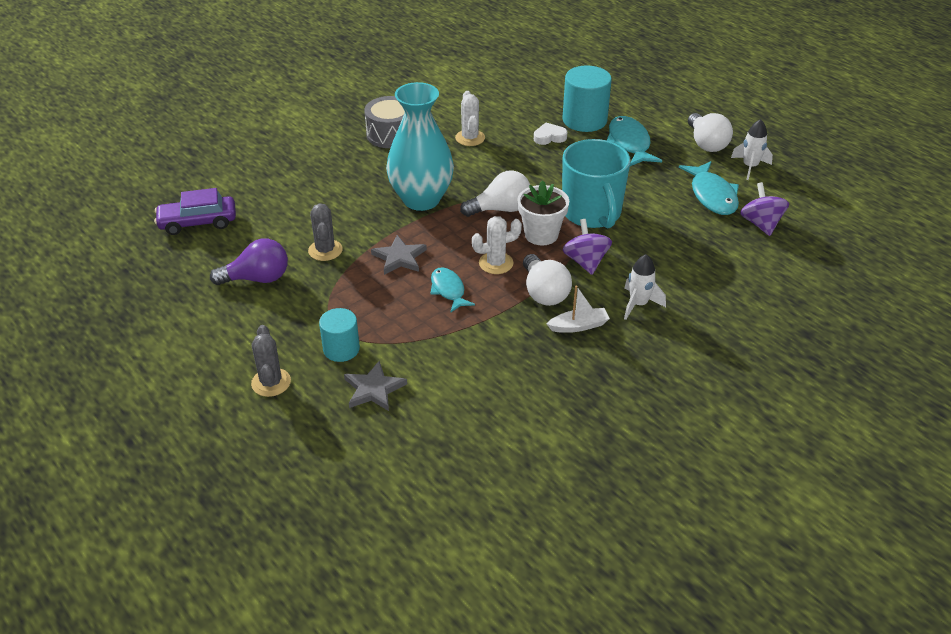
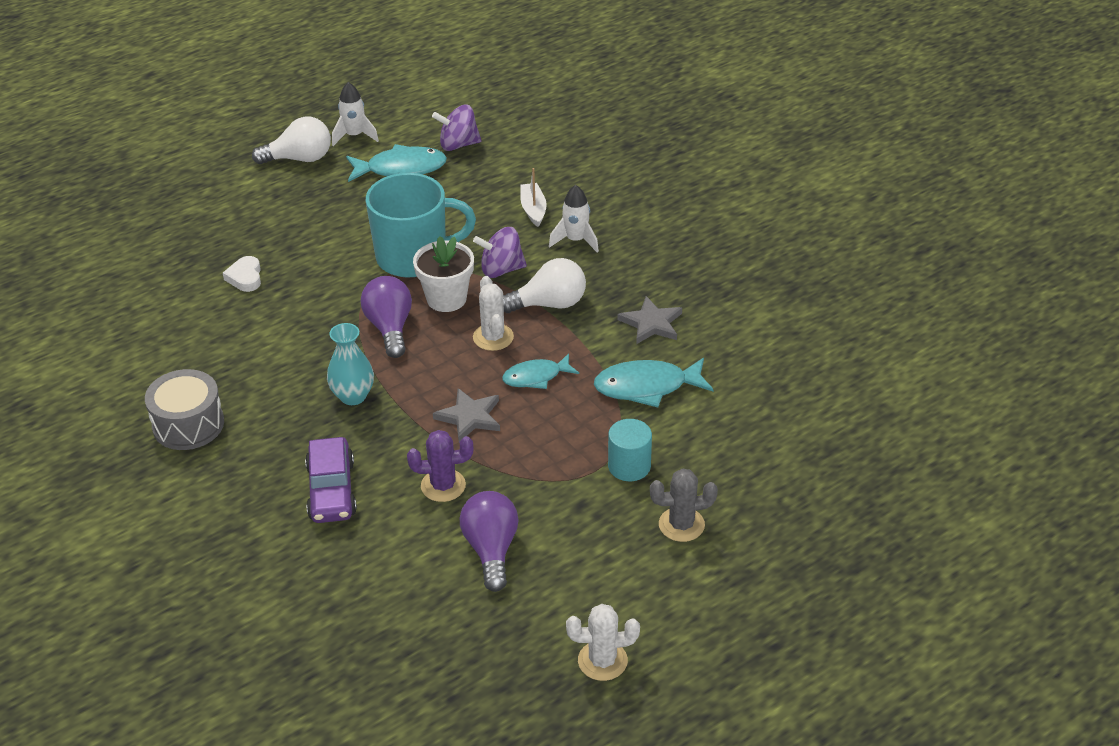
camera: 85 degrees left, 0 degrees up
(198, 222) = (353, 625): purple car -> purple car (331, 490)
(325, 250) = (443, 486): grey cactus -> purple cactus
(374, 389) = (694, 438): grey star -> grey star (651, 323)
(421, 199) = (353, 396): turquoise vase -> turquoise vase, size x0.54
(470, 138) = (224, 347): white cactus -> white cactus (602, 661)
(501, 209) = (390, 328): white light bulb -> purple light bulb
(578, 326) = (605, 284): white boat -> white boat (533, 209)
(584, 120) = (216, 245): turquoise cylinder -> none
(629, 143) = (280, 214): turquoise fish -> turquoise fish (647, 387)

